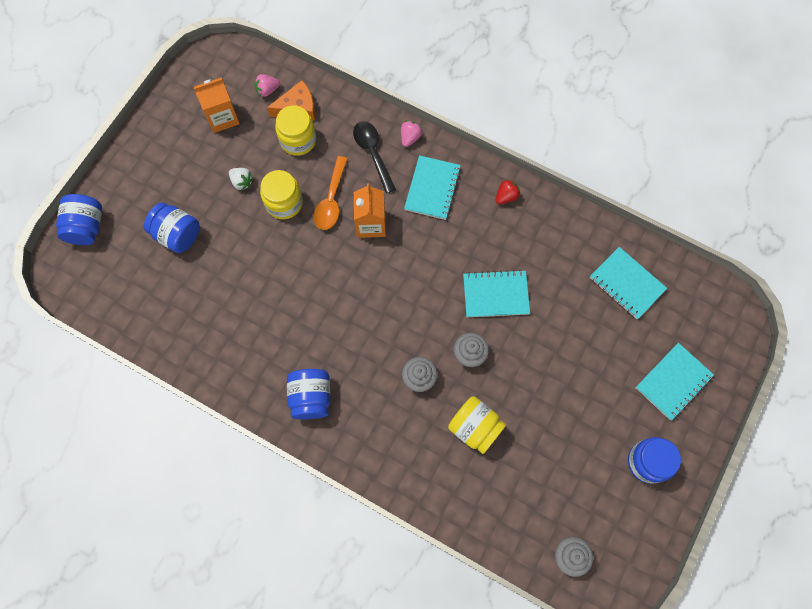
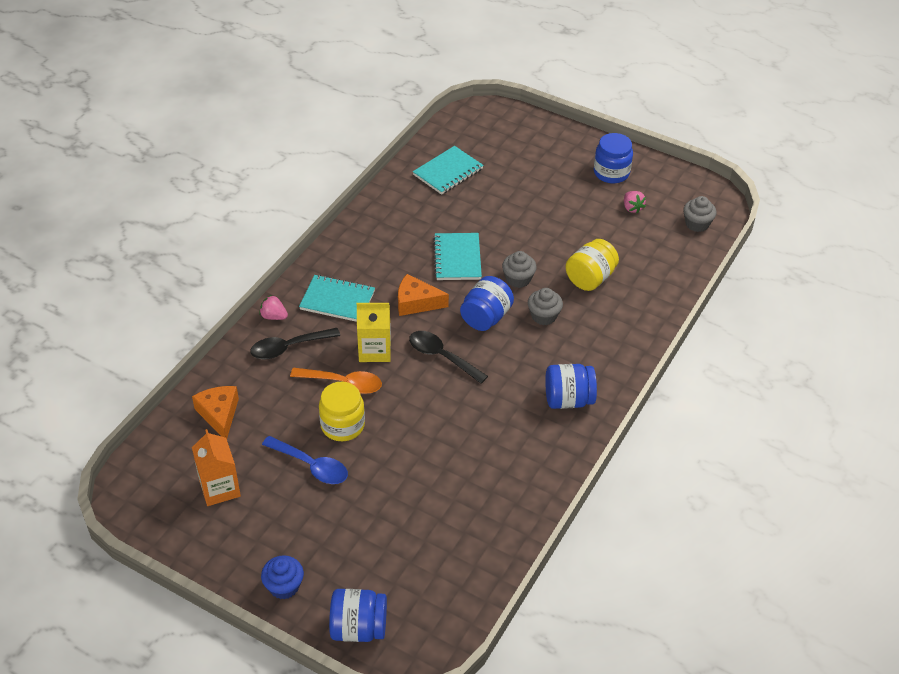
camera: 90 degrees left, 25 degrees down
(128, 172) = (284, 586): none -> blue cupcake
(177, 235) = (376, 527): blue jar -> blue jar (486, 317)
(242, 182) = (311, 466): white strawberry -> blue spoon
(267, 90) = (189, 444): pink strawberry -> pink strawberry (632, 208)
(298, 140) = (262, 413): yellow jar -> none
(364, 282) = (441, 356): none -> black spoon
(371, 224) = (374, 350): orange carton -> yellow carton
(432, 258) = (416, 302): none -> orange cheese
(506, 196) = (352, 246): red strawberry -> none
(673, 382) = (539, 152): turquoise notebook -> none

